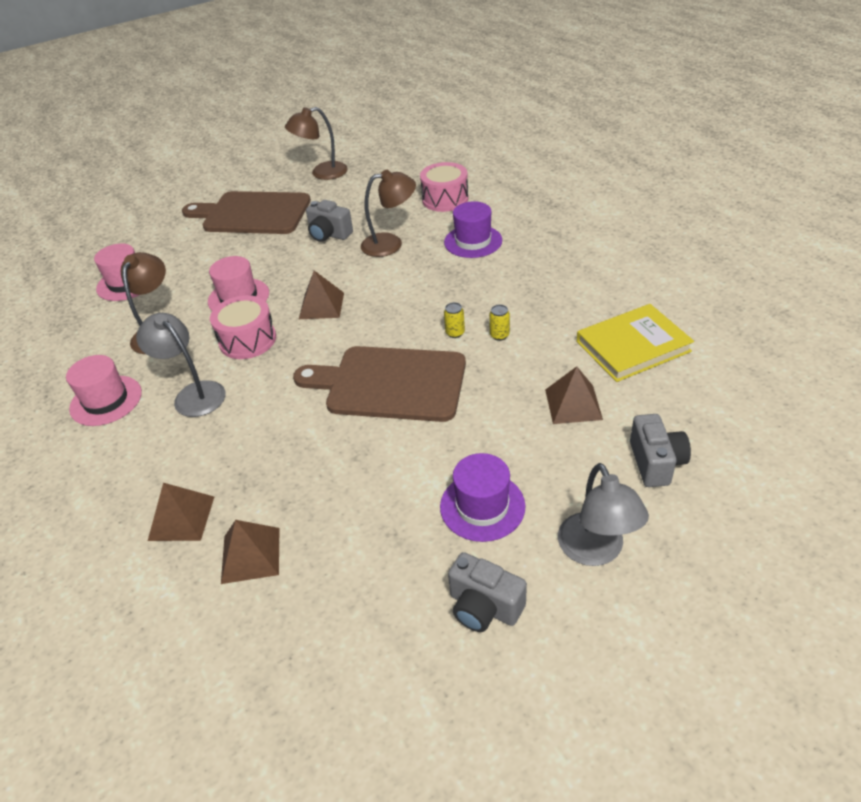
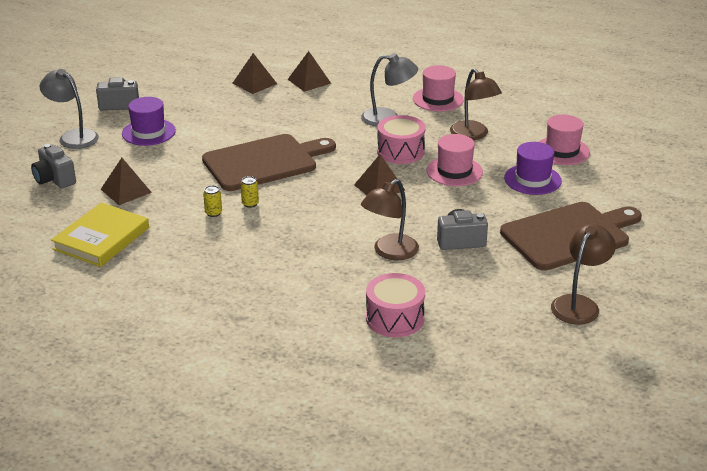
camera: 140 degrees right, 10 degrees down
(473, 241) = (313, 280): purple hat -> purple hat (532, 179)

